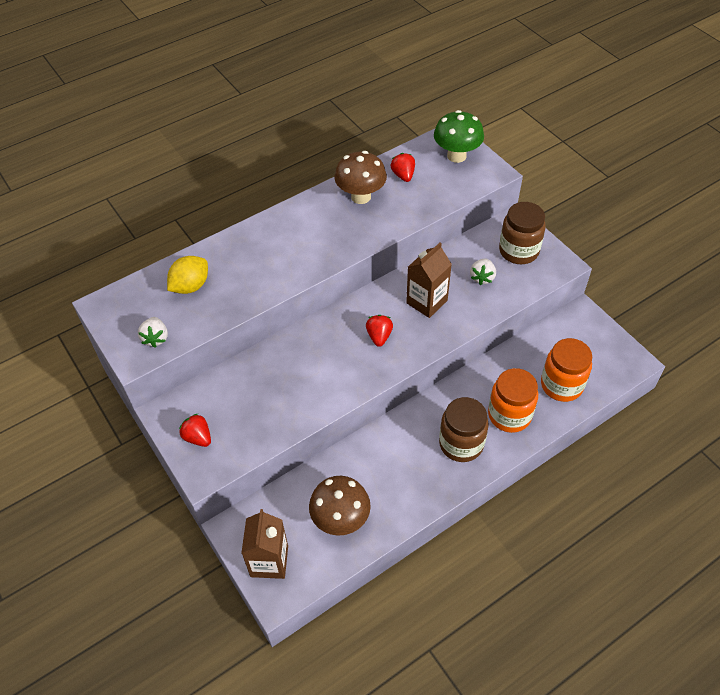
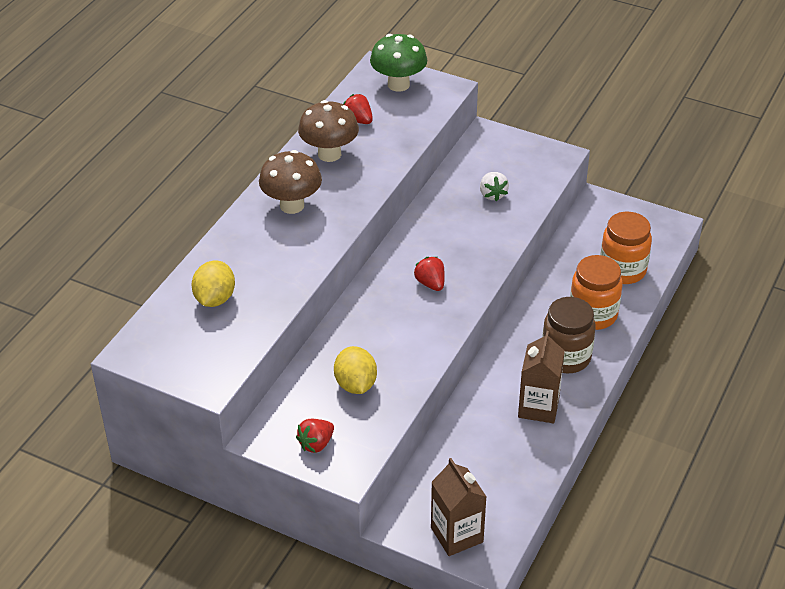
camera: 30 degrees left, 10 degrees down
(156, 338) = (218, 359): white strawberry -> none
(198, 437) = (316, 444): red strawberry -> red strawberry turned 60 degrees counterclockwise
(262, 399) = (355, 384): none -> yellow lemon
(340, 519) = (499, 469): brown mushroom -> brown mushroom (292, 205)
(426, 302) = (454, 235): brown carton -> brown carton (538, 407)
(518, 251) = (510, 158): brown jar -> none

